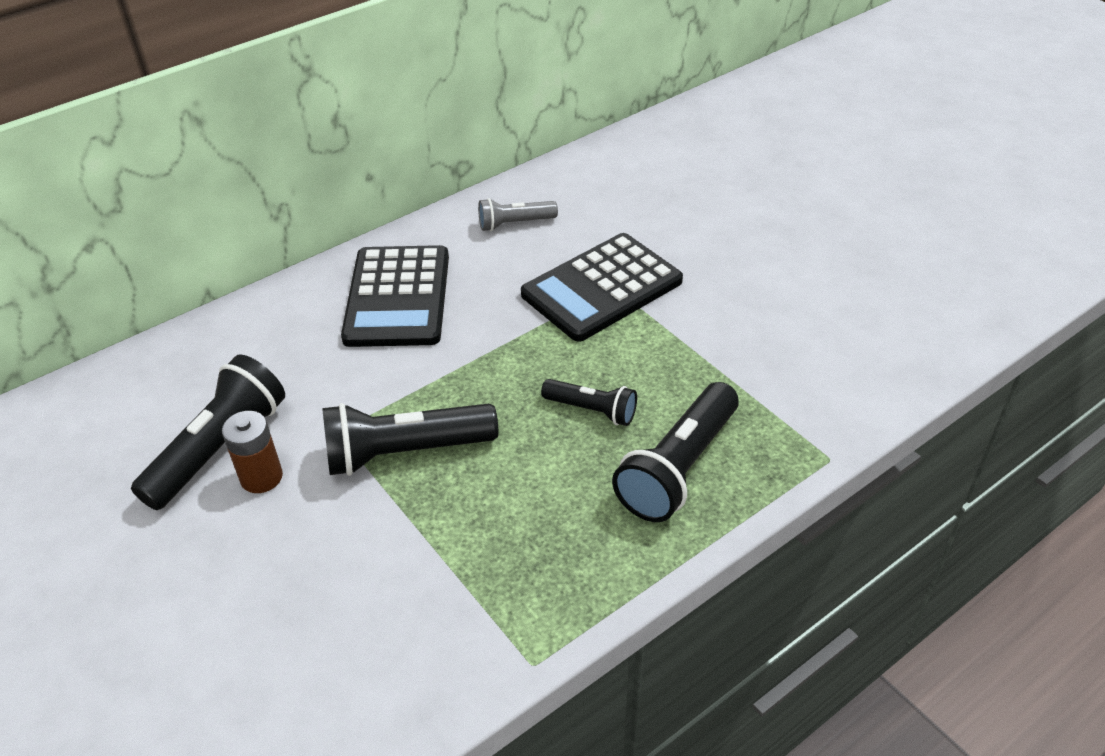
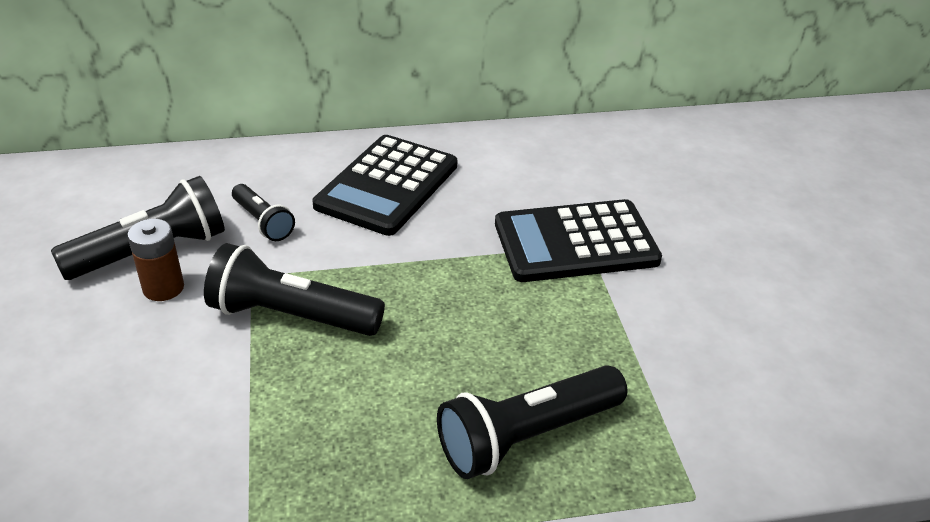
camera: 25 degrees right, 5 degrees down
(515, 223) = (536, 160): grey flashlight -> none
(592, 410) = (483, 348): black flashlight -> black flashlight (263, 222)

